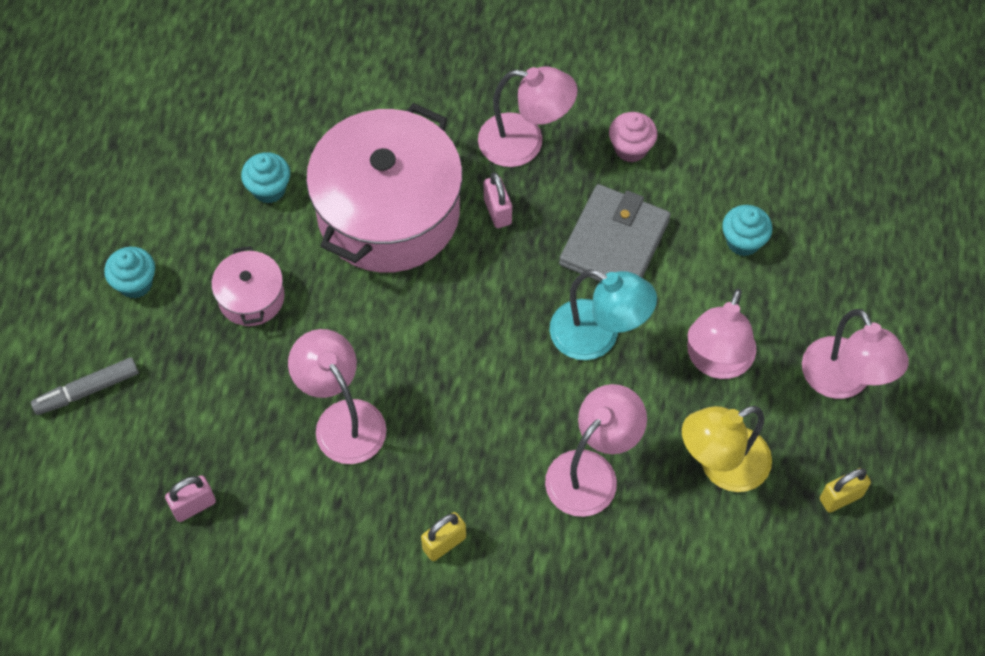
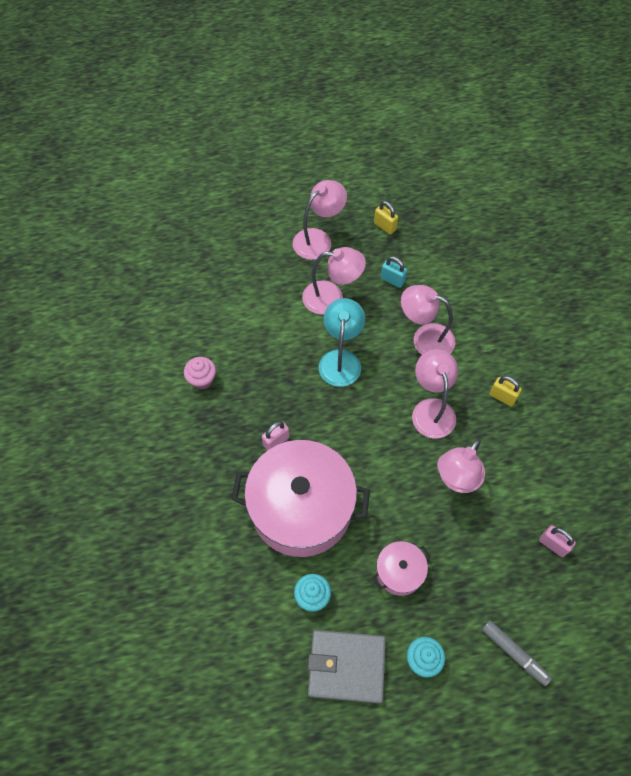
camera: 110 degrees left, 0 degrees up
(524, 143) = (218, 442): pink lamp -> pink lamp (431, 409)
(614, 242) = (274, 369): grey wallet -> grey wallet (346, 666)
(721, 466) = (392, 280): yellow lamp -> turquoise padlock
(743, 241) = (248, 304): turquoise cupcake -> none

